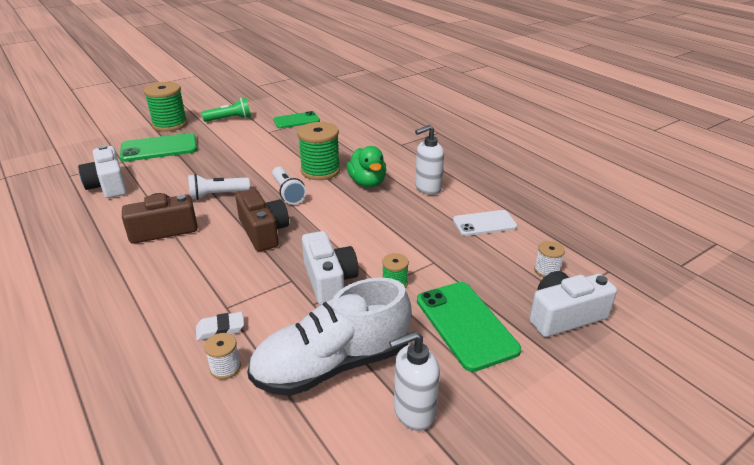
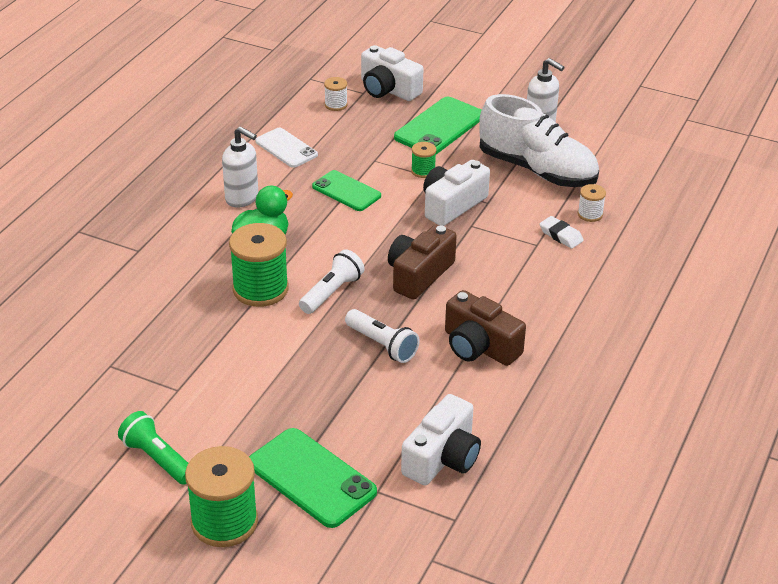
camera: 120 degrees left, 5 degrees up
(296, 120) = (117, 379): green phone -> green phone (346, 191)

